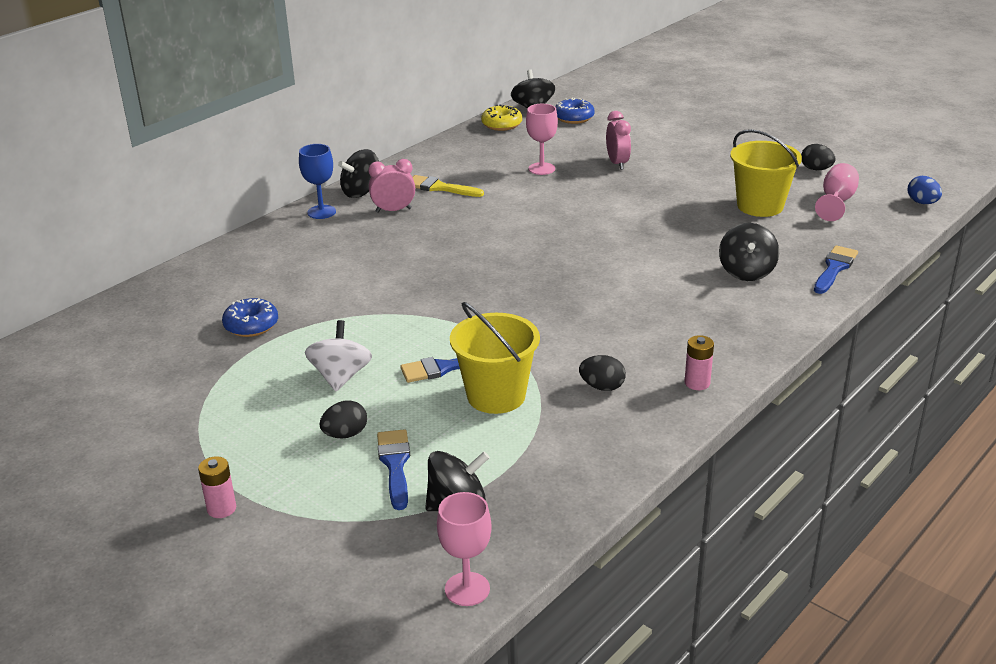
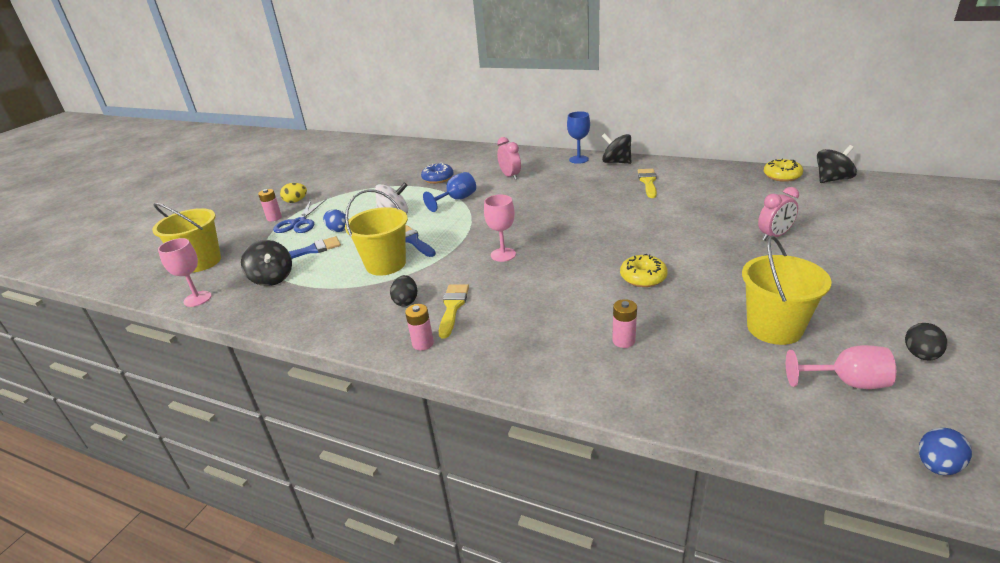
camera: 75 degrees right, 0 degrees up
(171, 482) = (296, 201): none -> yellow egg
(275, 478) = (299, 223): none -> blue scissors
(330, 597) = (201, 262): none -> yellow bucket
(345, 434) = (338, 230): black egg -> blue egg
(348, 319) = (456, 200): none -> blue goblet
(393, 210) = (600, 177): pink clock -> pink clock (510, 176)
(541, 169) = (722, 208): pink goblet -> pink goblet (503, 255)
(574, 118) = (840, 199): blue donut -> none
(635, 355) = (453, 307): none -> yellow brush
(647, 239) = (643, 277): none -> yellow donut
(746, 272) = (623, 341): black spinning top -> pink battery
(834, 268) = (675, 400): blue brush -> none

